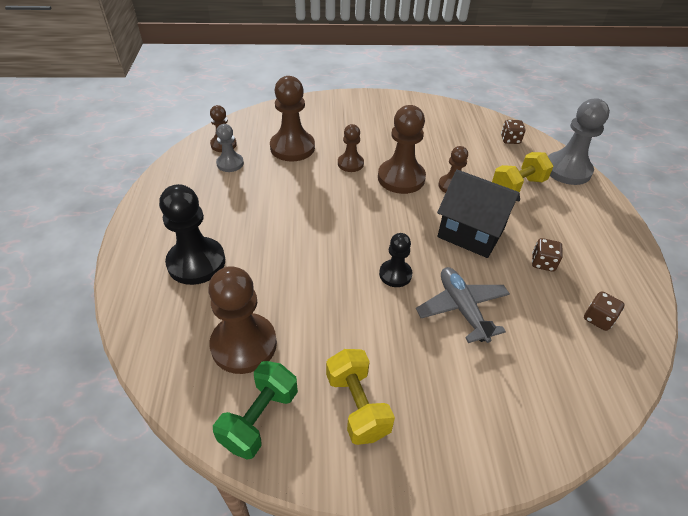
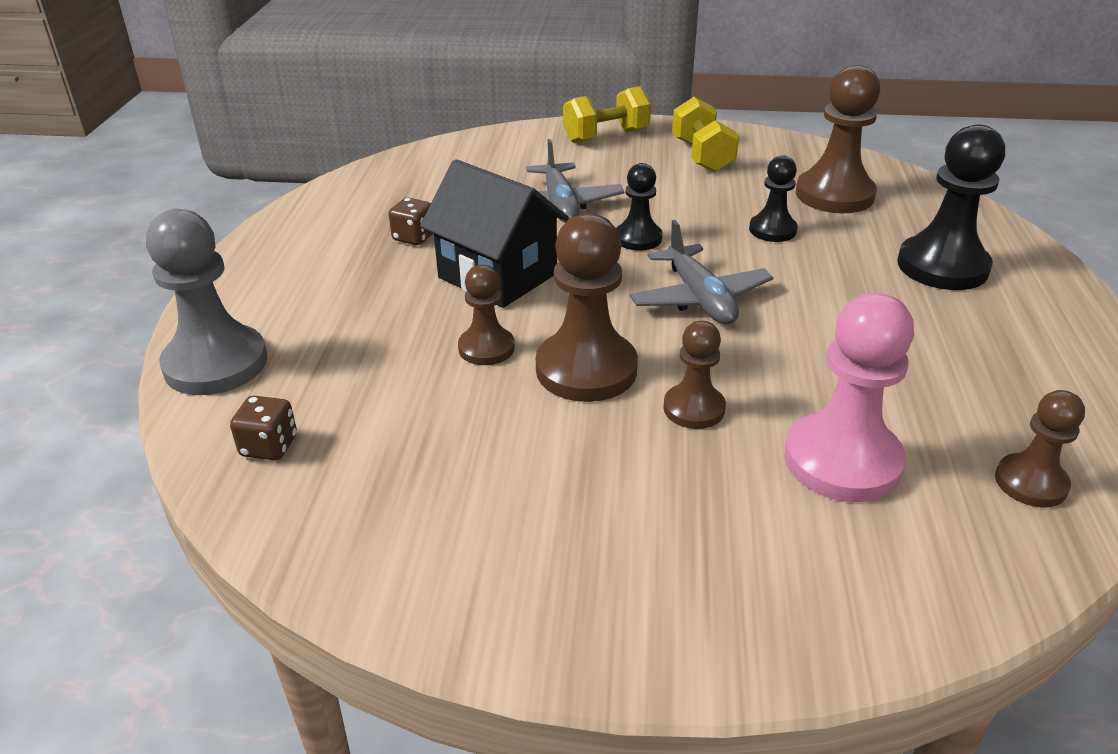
camera: 170 degrees left, 10 degrees down
(230, 163) = (982, 427): grey pawn -> none
(260, 418) = (799, 155): green dumbbell -> none
(292, 148) = (842, 461): brown pawn -> pink pawn
(302, 292) = (772, 230): none -> black pawn
(351, 224) = (699, 298): none -> grey plane
(517, 186) = (353, 339): yellow dumbbell -> yellow dumbbell (606, 136)
(598, 319) = (395, 189): brown dice -> none

